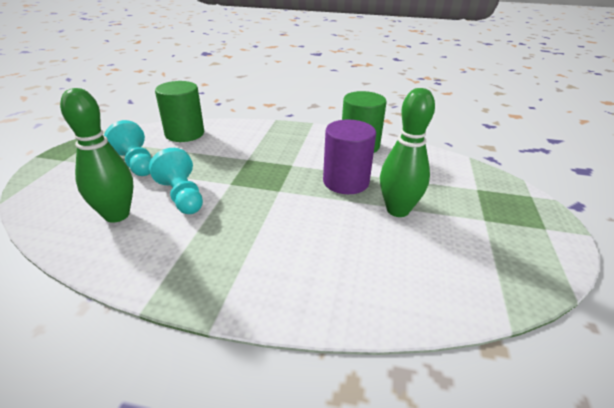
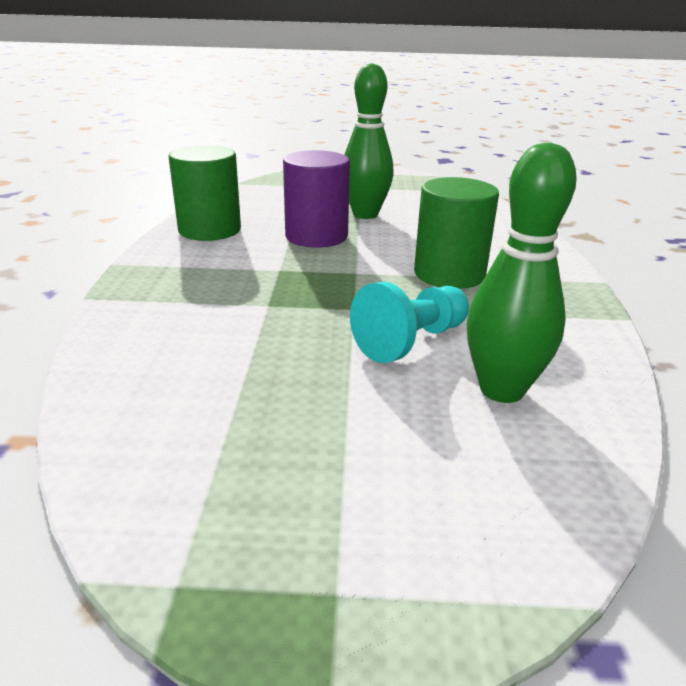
camera: 100 degrees left, 5 degrees down
(136, 163) = (317, 429): turquoise pawn -> none
(184, 134) = (149, 397): green cylinder -> green cylinder (449, 274)

